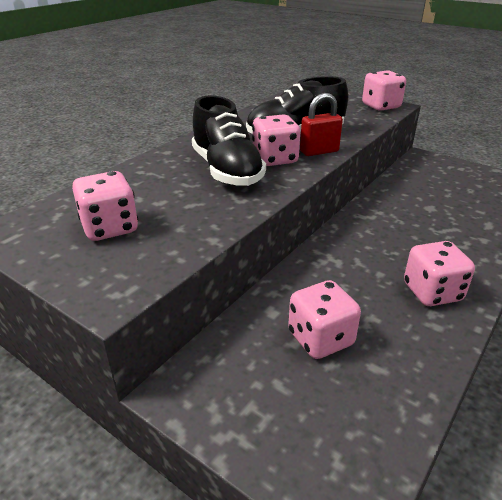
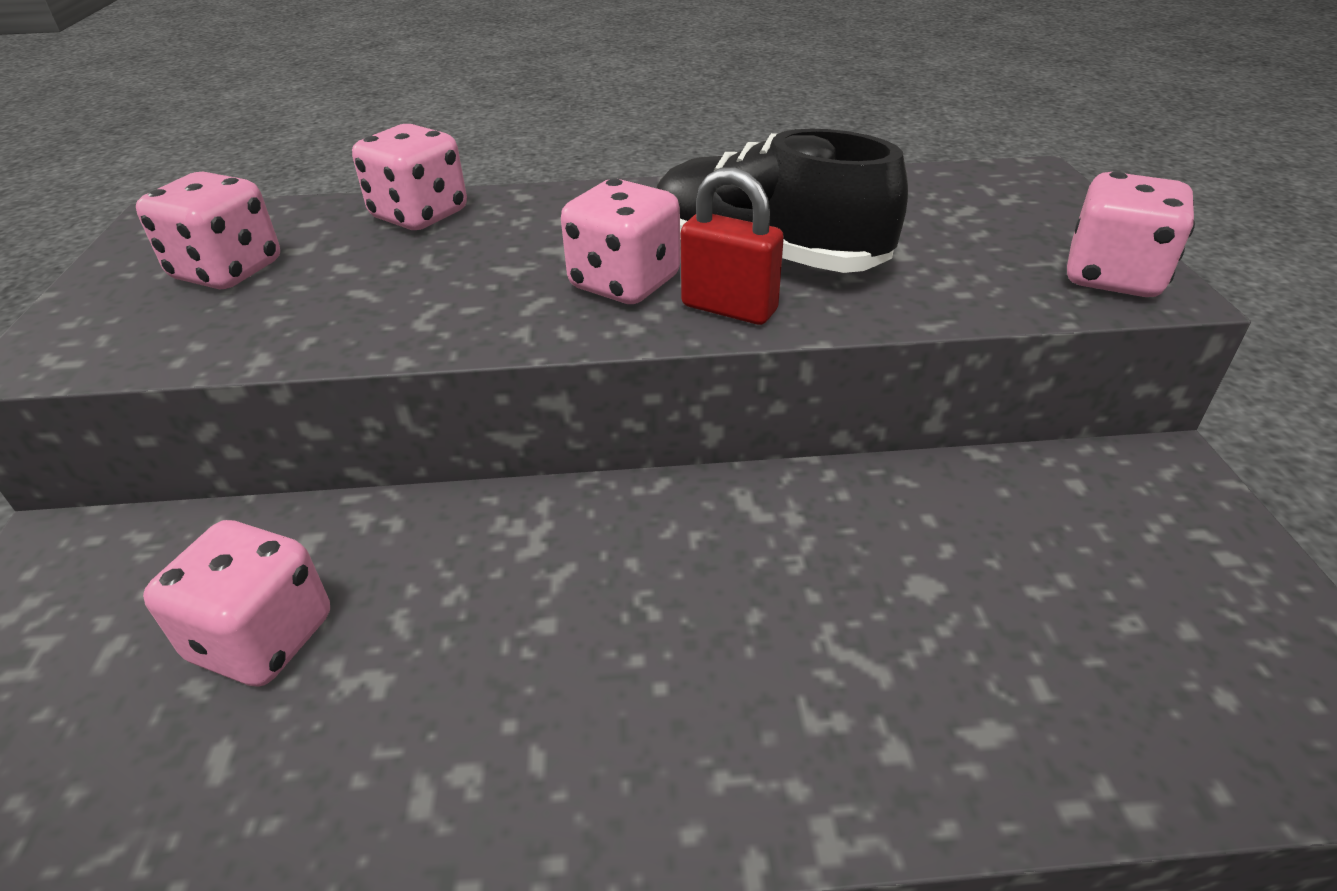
camera: 50 degrees right, 5 degrees up
(226, 170) = (517, 265): black shoe -> none
(432, 292) = (546, 740): pink dice -> pink dice (420, 215)

